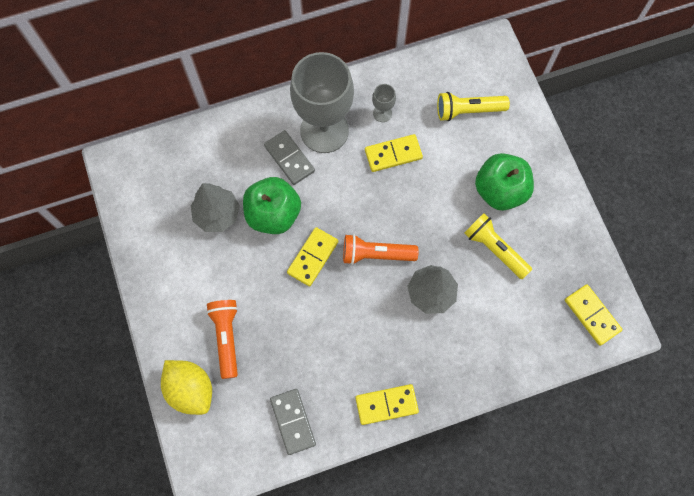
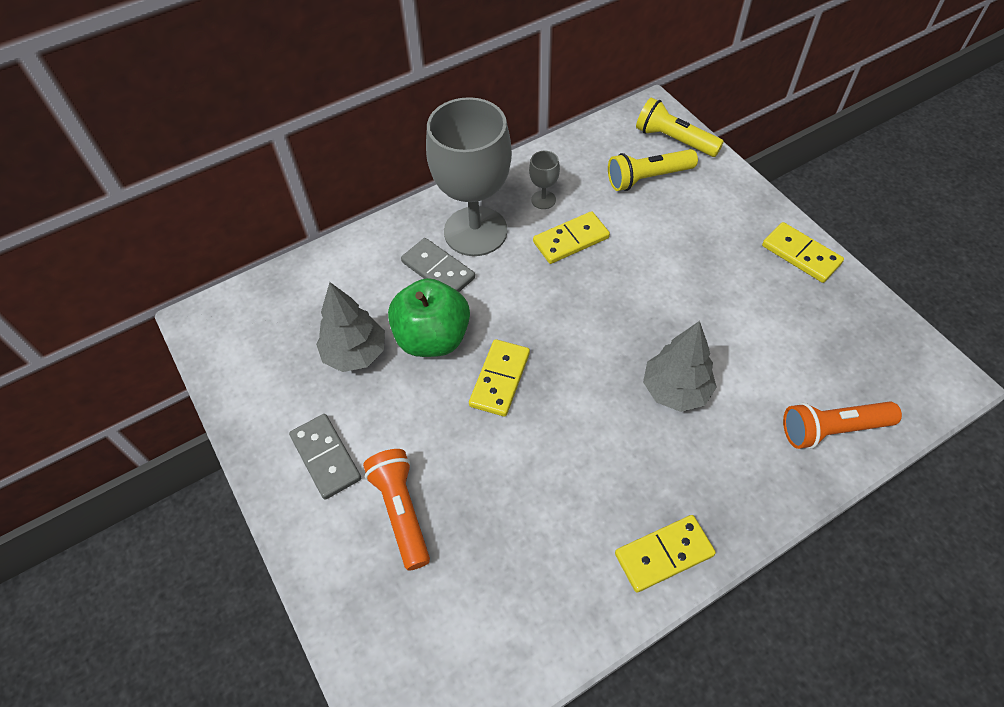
camera: 10 degrees left, 15 degrees down
(191, 389) = (361, 600): yellow lemon -> none
(292, 421) = (530, 613): grey domino -> grey domino (325, 457)
(376, 254) = (585, 358): orange flashlight -> orange flashlight (832, 429)
(494, 249) = (739, 320): yellow flashlight -> yellow flashlight (674, 140)
(500, 191) = (719, 253): green apple -> none
(592, 315) = (899, 372): yellow domino -> yellow domino (801, 254)

